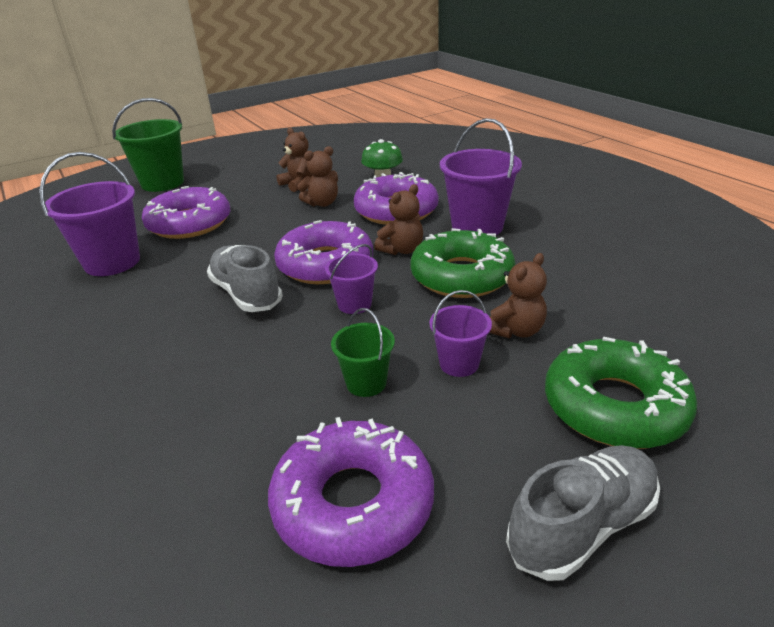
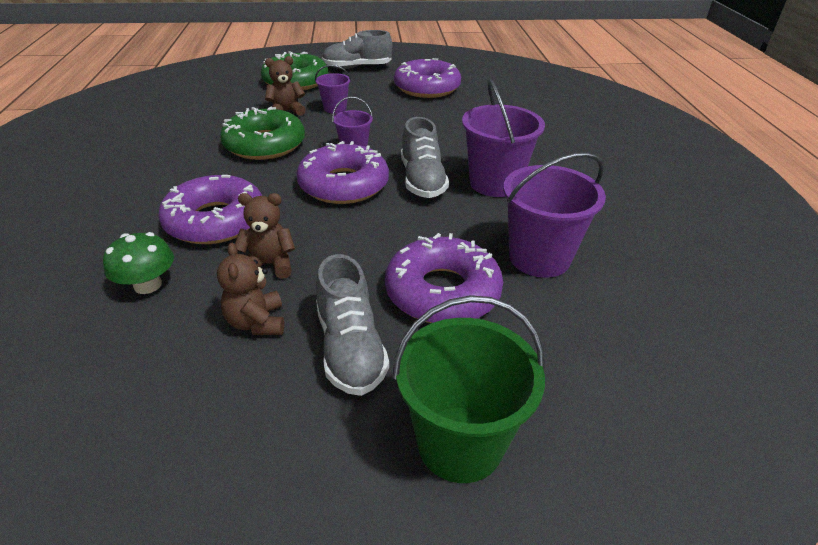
camera: 155 degrees left, 5 degrees up
(235, 190) = (350, 348): none -> grey shoe
(366, 383) = (388, 114): green bucket -> none
(402, 250) = (273, 177): brown teddy bear -> none
(477, 226) = (185, 177): purple bucket -> purple bucket (495, 183)

